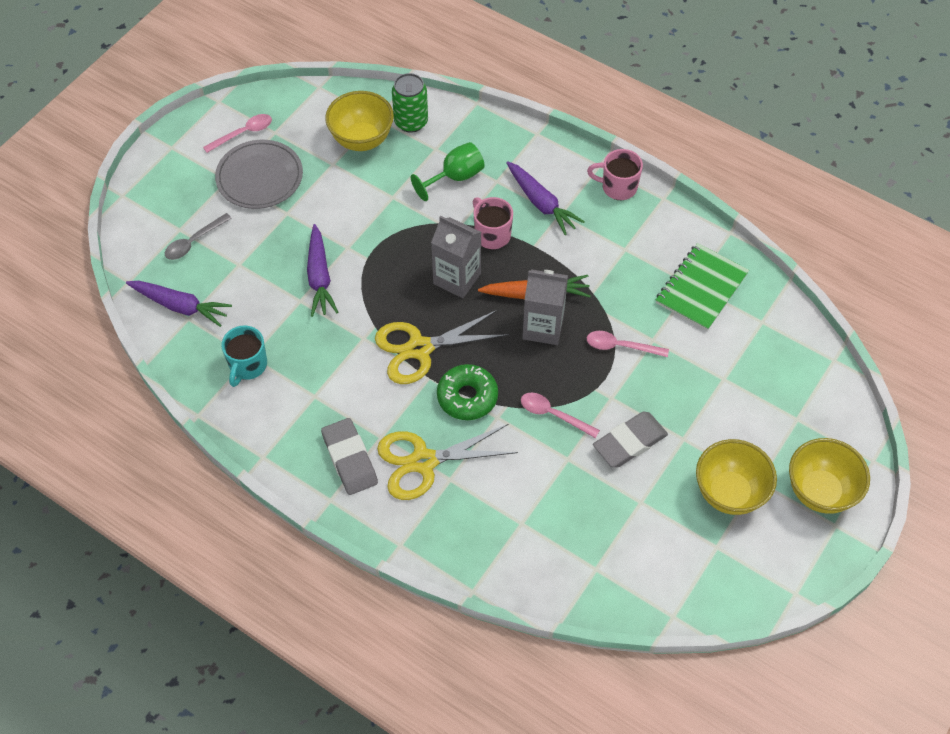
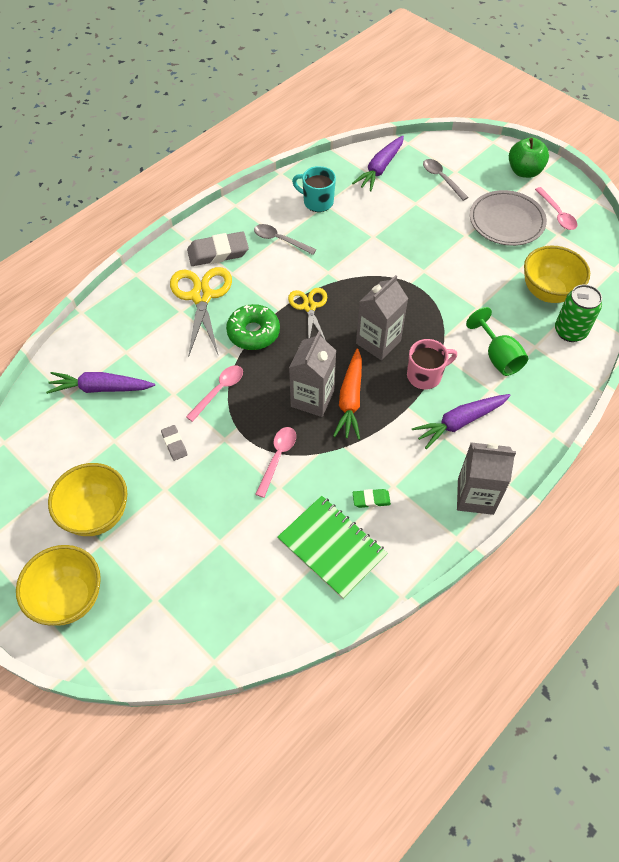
camera: 100 degrees right, 0 degrees up
(174, 164) = (524, 171): none -> green apple
(319, 277) = (395, 250): purple carrot -> purple carrot (101, 388)
(319, 395) = (280, 240): none -> grey spoon
(419, 348) = (309, 306): yellow scissors -> yellow scissors, size x0.63
(618, 187) = (475, 496): pink mug -> grey carton
(629, 442) = (174, 444): grey eraser -> grey eraser, size x0.51
(644, 264) = (371, 499): none -> green eraser

